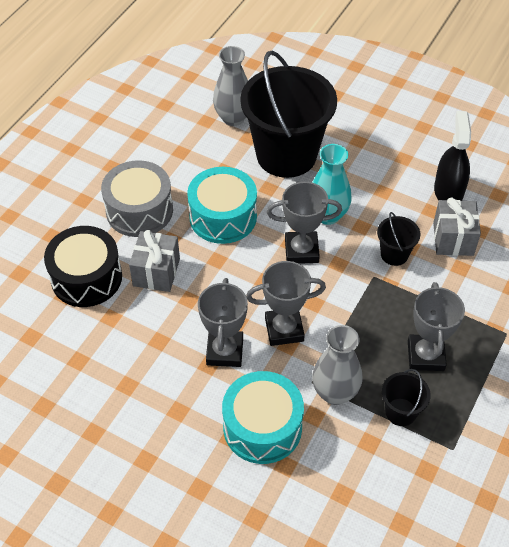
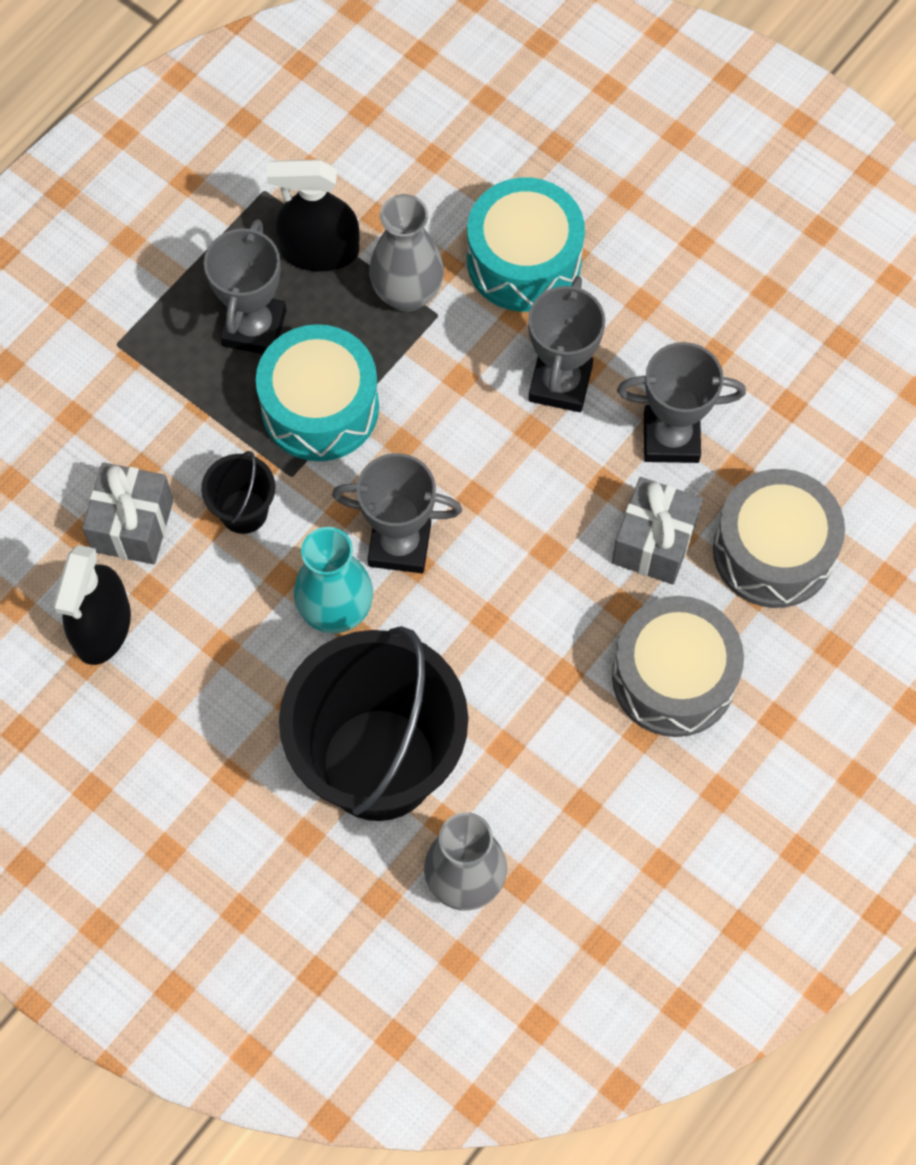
camera: 170 degrees left, 15 degrees up
(86, 277) = (773, 551): black drum -> grey drum
(223, 217) = (524, 638): turquoise drum -> turquoise drum (320, 407)
(284, 329) = (461, 405): grey trophy -> grey trophy (671, 438)
(401, 412) = (319, 251): black bucket -> black spray bottle

